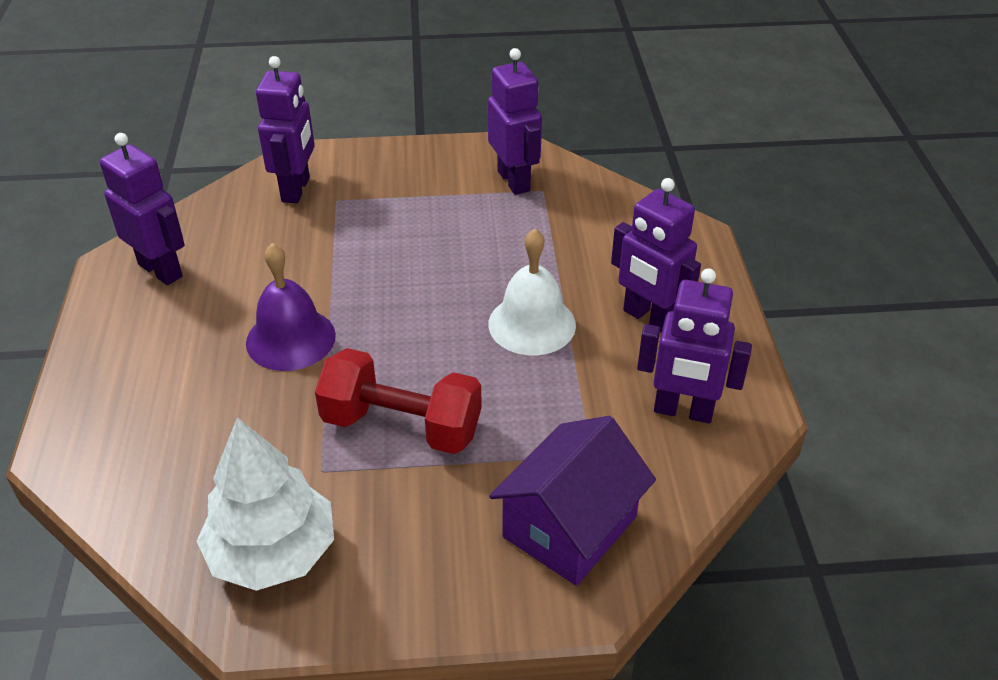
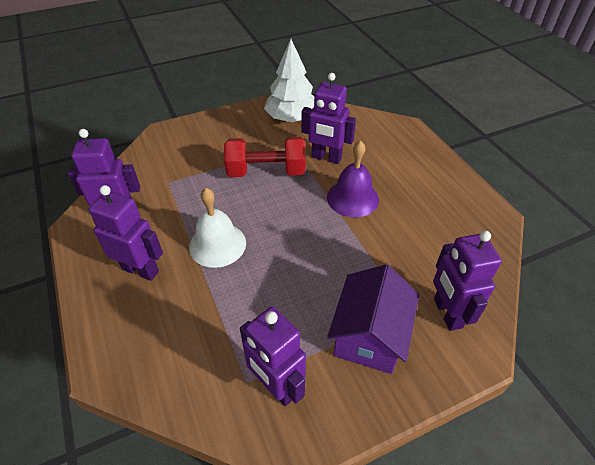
camera: 160 degrees right, 5 degrees up
(161, 270) = (464, 218): purple robot -> purple robot (326, 158)
(570, 527) = (173, 152): purple house -> purple house (369, 335)

